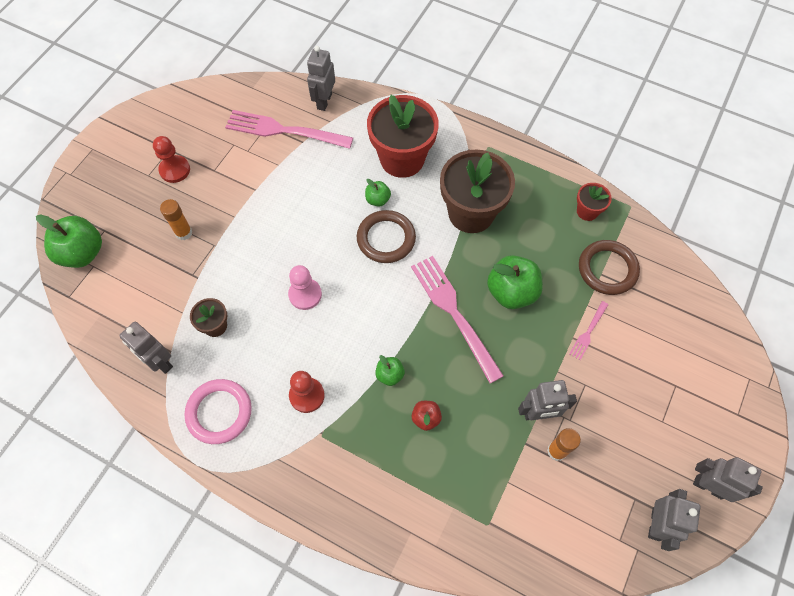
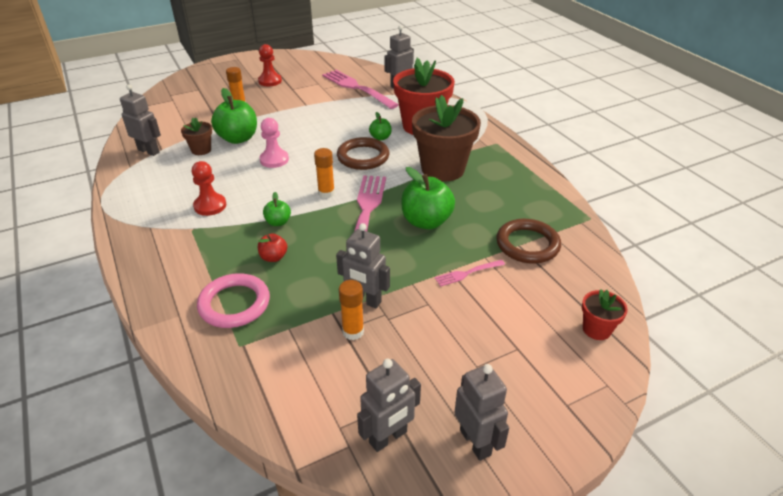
camera: 35 degrees right, 25 degrees down
(82, 253) = (174, 93): green apple -> green apple (238, 138)
(160, 362) = (149, 151): grey robot -> grey robot turned 135 degrees clockwise
(219, 412) = (148, 188): pink ring -> pink ring (234, 304)
(397, 310) = (326, 193): none -> orange glue stick
(587, 211) = (545, 205): red flower pot -> red flower pot (596, 329)

